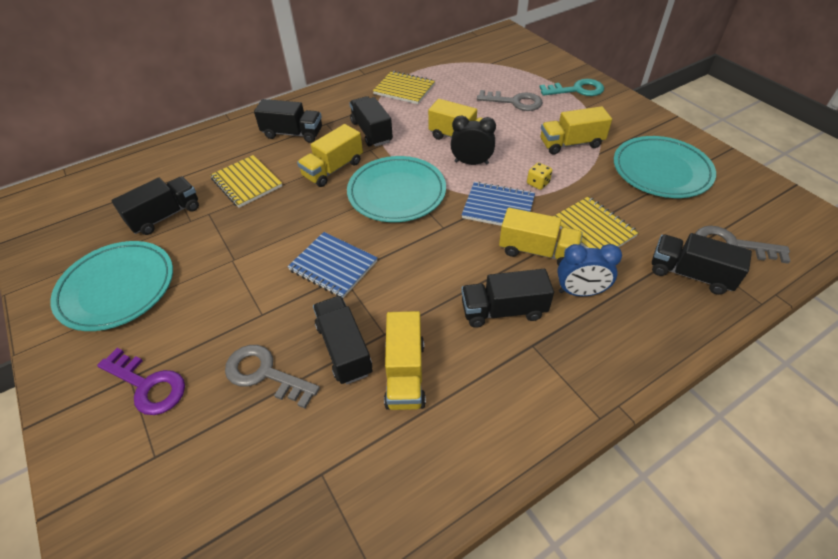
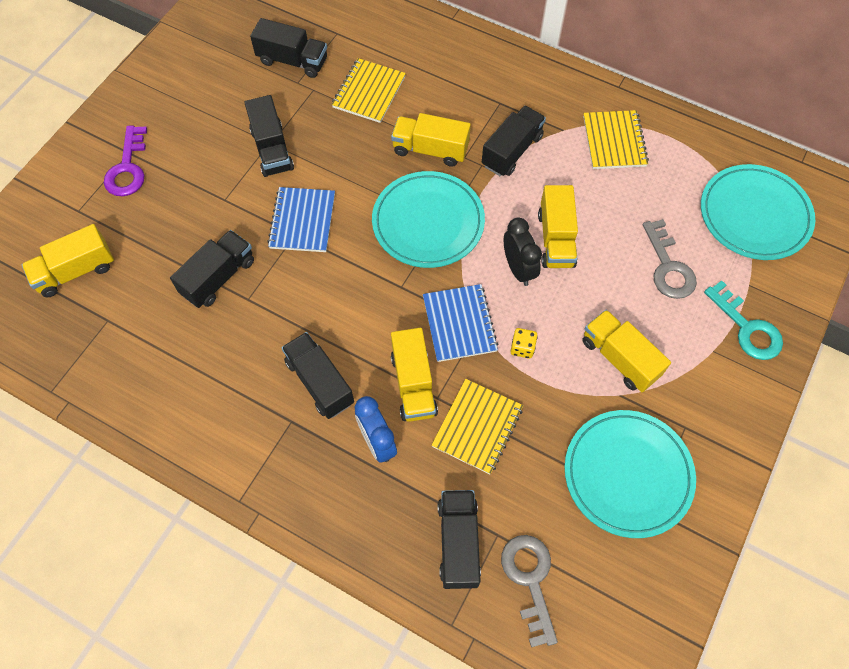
camera: 60 degrees right, 15 degrees up
(117, 288) = (201, 85): turquoise plate -> turquoise plate (754, 215)
(265, 374) = (170, 236): grey key -> none
(293, 134) = (464, 84): black truck -> black truck (272, 149)
(405, 373) = (215, 334): yellow truck -> yellow truck (75, 271)

